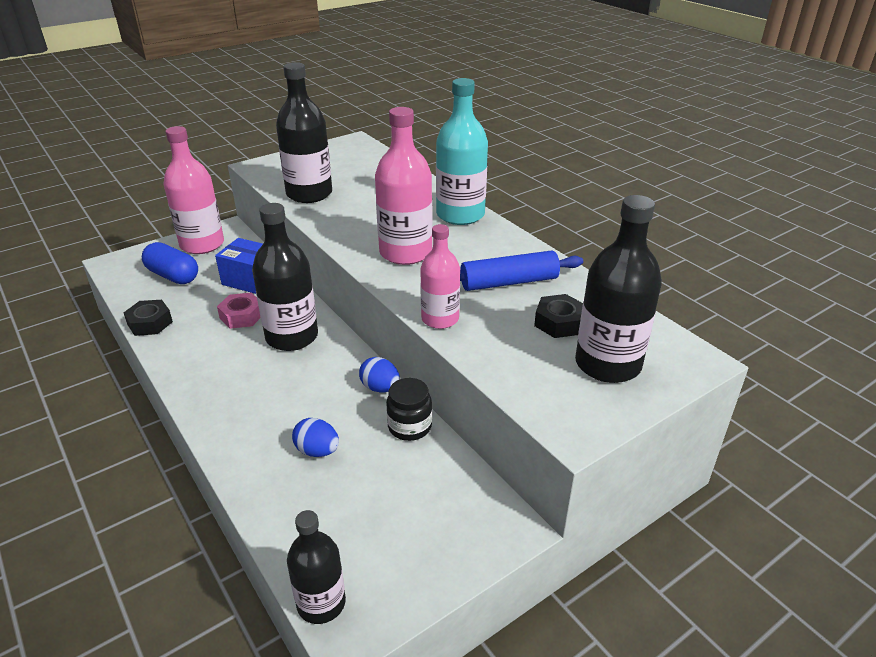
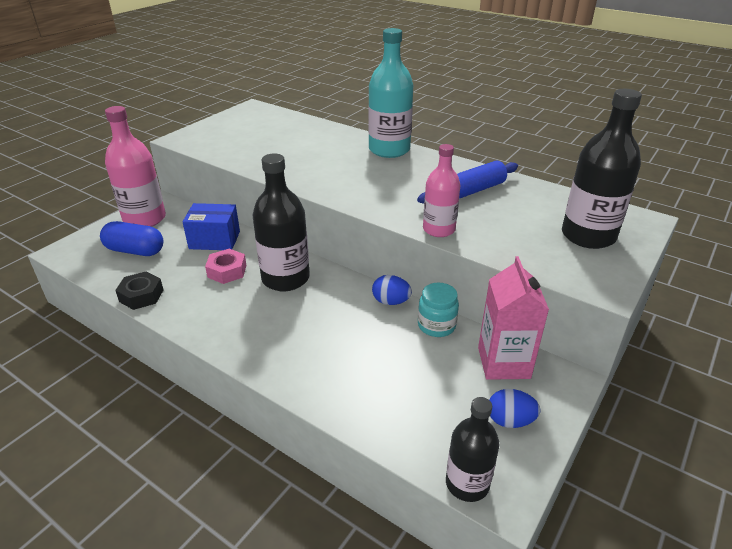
camera: 20 degrees left, 0 degrees up
(309, 194) = (247, 154): black bottle -> none
(317, 451) = (375, 364): blue egg -> blue egg (510, 420)
(405, 253) = (369, 185): pink bottle -> none
(409, 426) = (436, 325): black jar -> turquoise jar
(453, 487) = (503, 363): none -> pink carton
(559, 322) = (529, 214): black nut -> none

